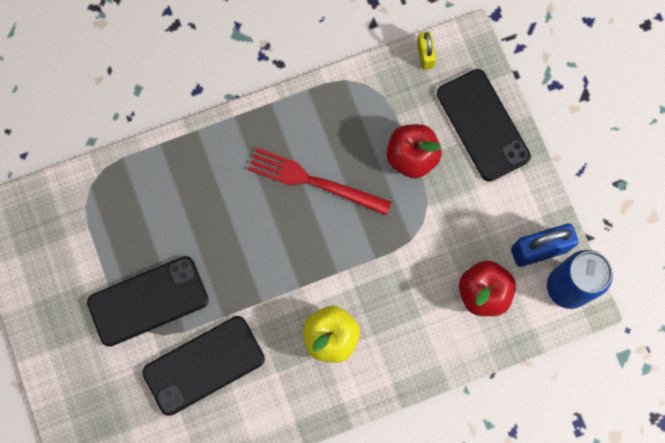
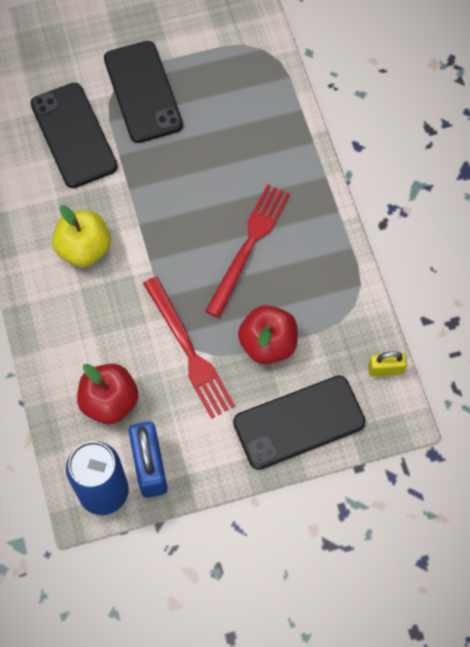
camera: 95 degrees right, 10 degrees down
(426, 226) = (189, 351): none -> red fork

